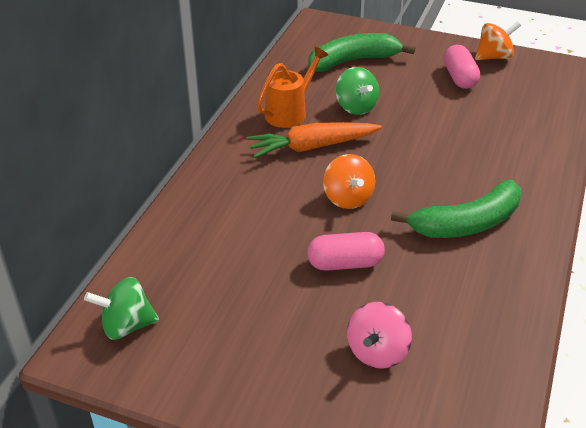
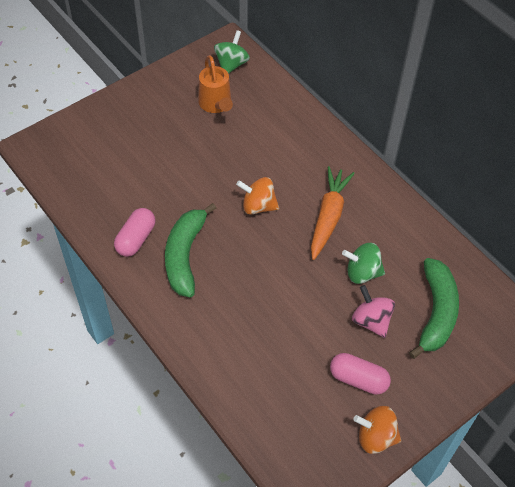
camera: 120 degrees right, 15 degrees up
(290, 112) = (382, 226): orange watering can -> orange watering can (216, 105)
(345, 263) = (202, 172): pink capsule -> pink capsule (136, 239)
(377, 352) = (130, 151): pink spinning top -> pink spinning top (371, 321)
(494, 57) = (375, 437): orange spinning top -> orange spinning top turned 90 degrees clockwise

